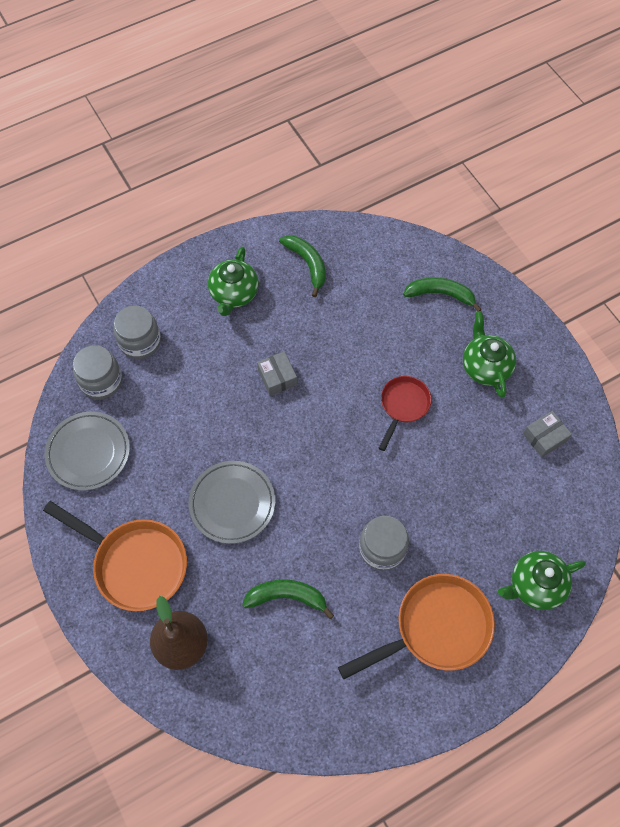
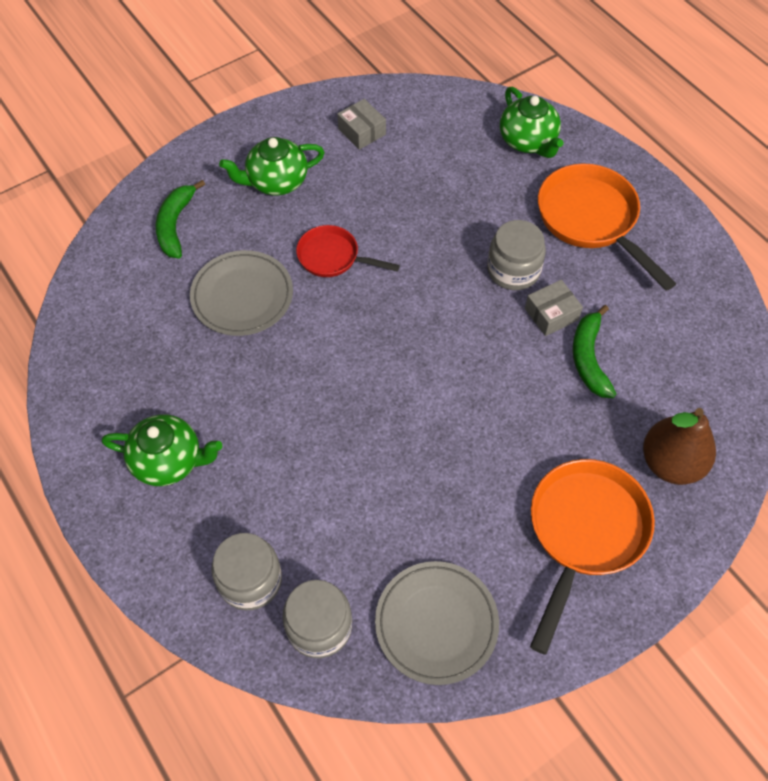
camera: 95 degrees left, 5 degrees down
(232, 503) = (484, 428): grey plate -> grey plate (242, 296)
(277, 377) = (301, 394): grey box -> grey box (551, 314)
(307, 264) = (121, 372): green banana -> none

